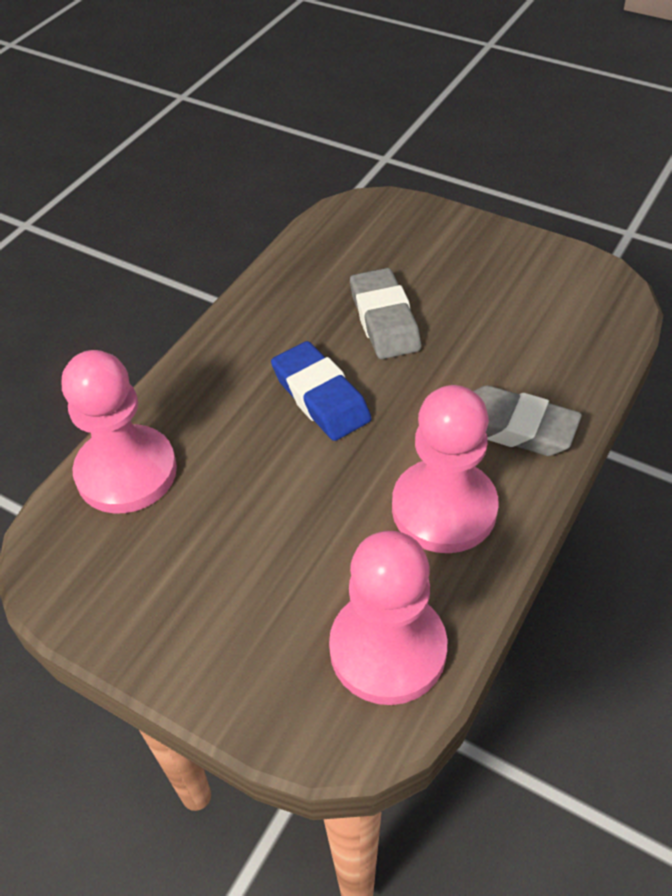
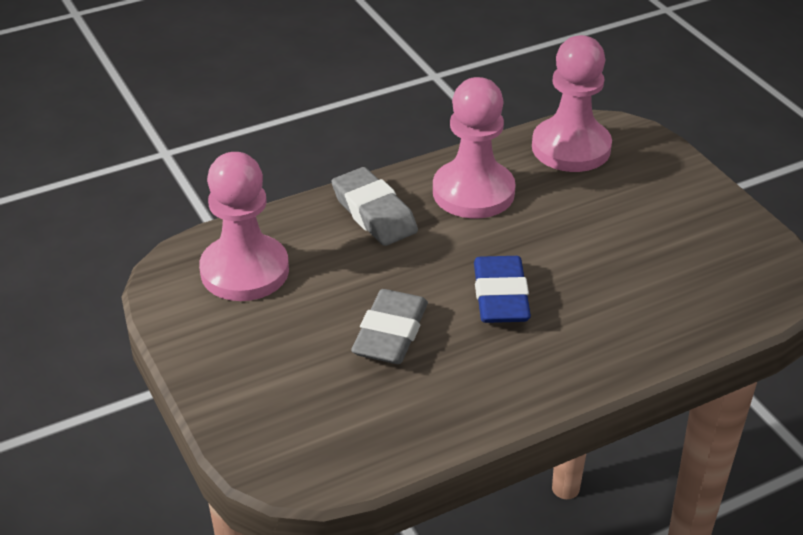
camera: 150 degrees left, 10 degrees down
(126, 472) = (697, 311): pink pawn -> pink pawn (244, 271)

